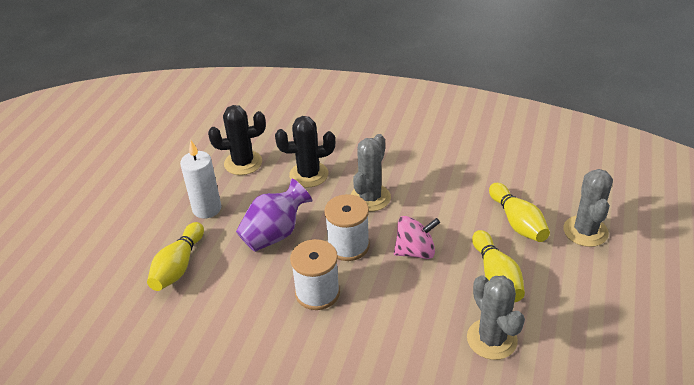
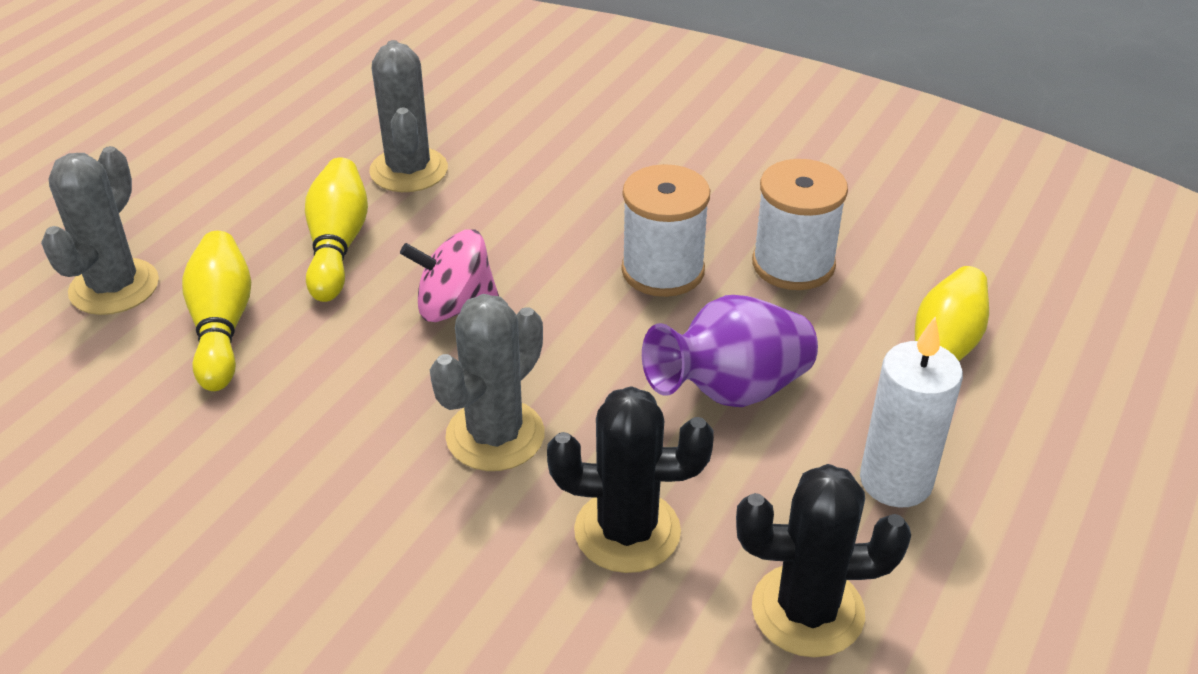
camera: 170 degrees left, 0 degrees up
(348, 245) = (581, 339): white spool -> white spool (793, 264)

